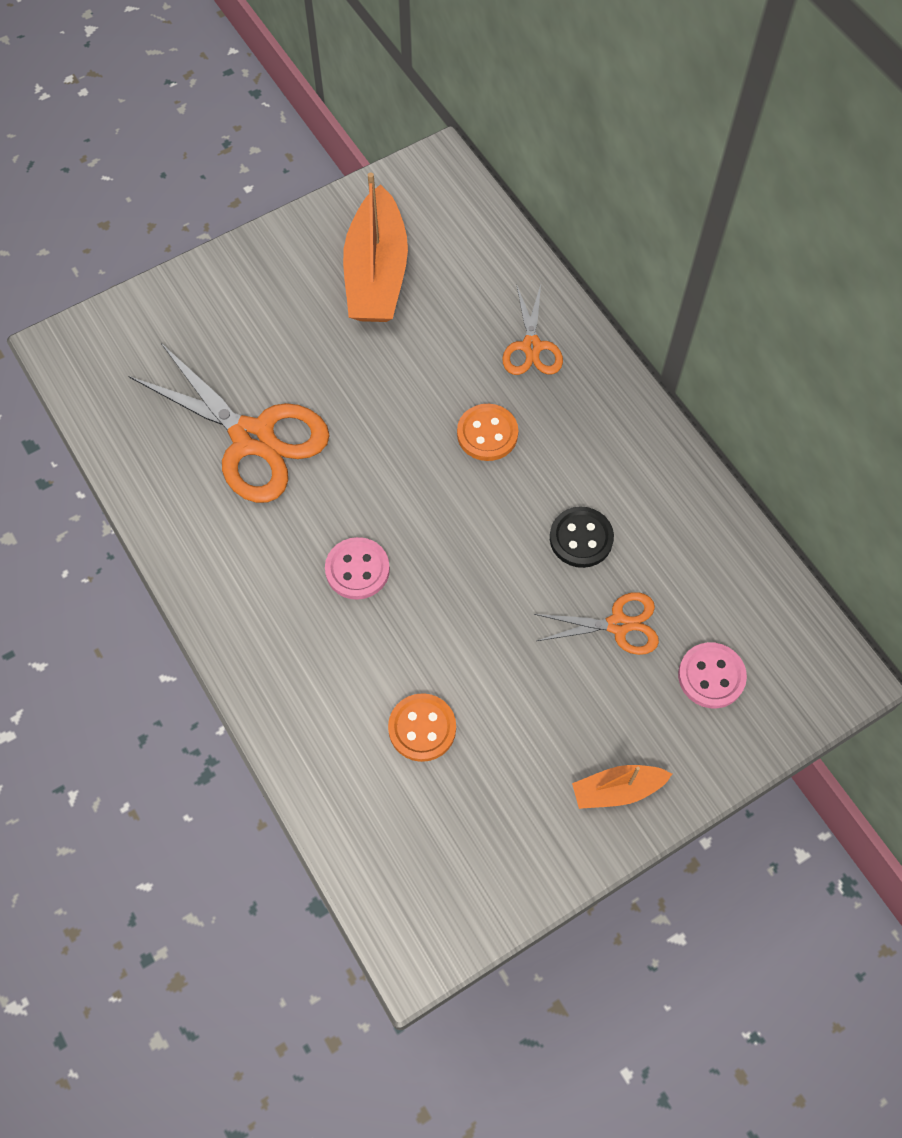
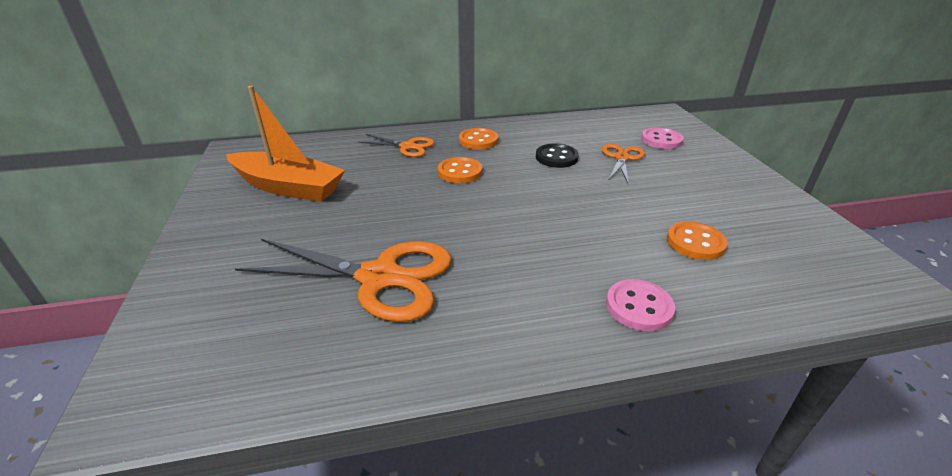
camera: 70 degrees left, 30 degrees down
(253, 438) = (379, 277): orange scissors -> orange scissors turned 45 degrees clockwise
(357, 569) = (544, 246): pink button -> pink button (639, 307)
(591, 425) = (478, 140): none -> orange button
(617, 790) = (739, 179): orange boat -> none

